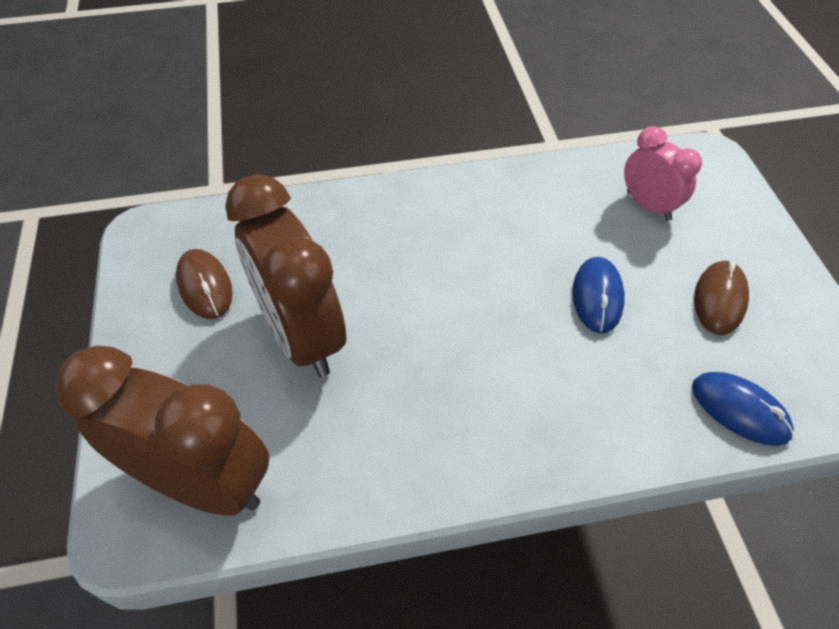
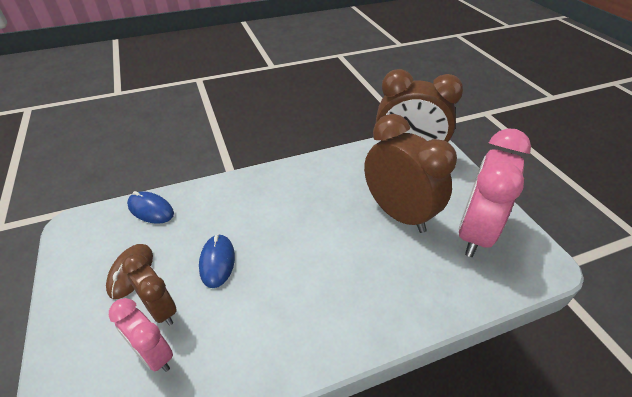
camera: 170 degrees right, 10 degrees down
(205, 286) = (474, 233): brown mouse -> pink clock
(657, 247) = (161, 309): none -> brown clock

